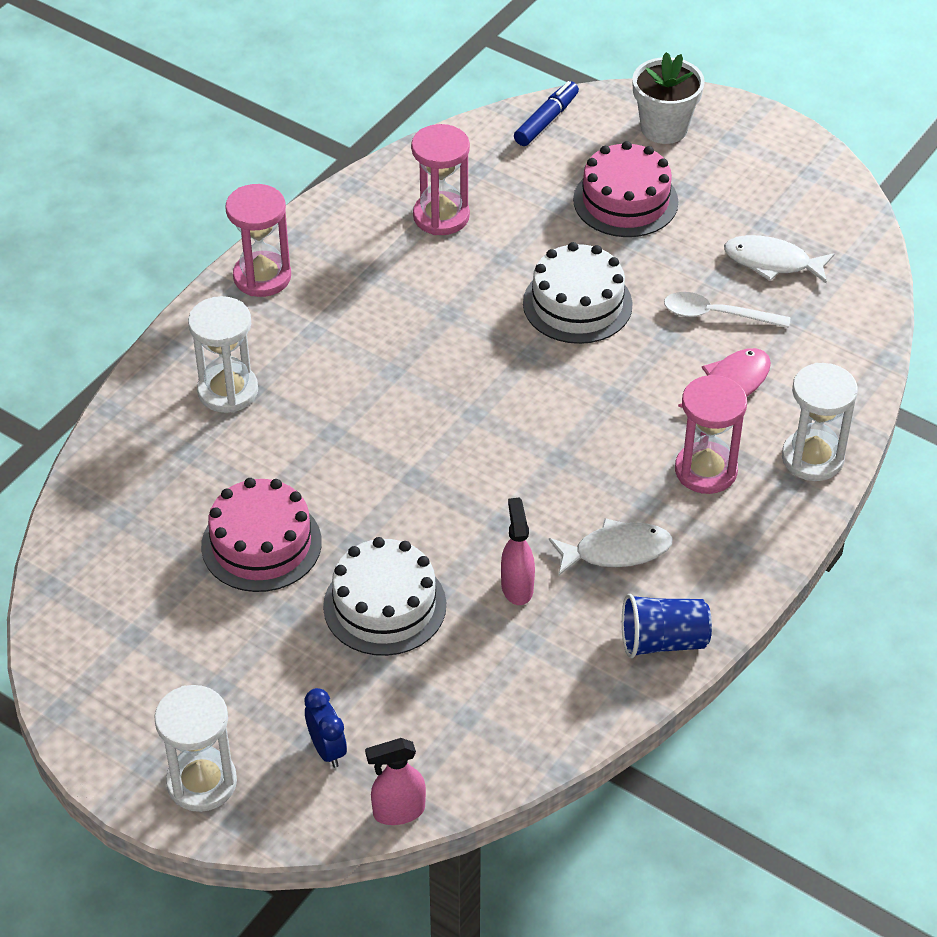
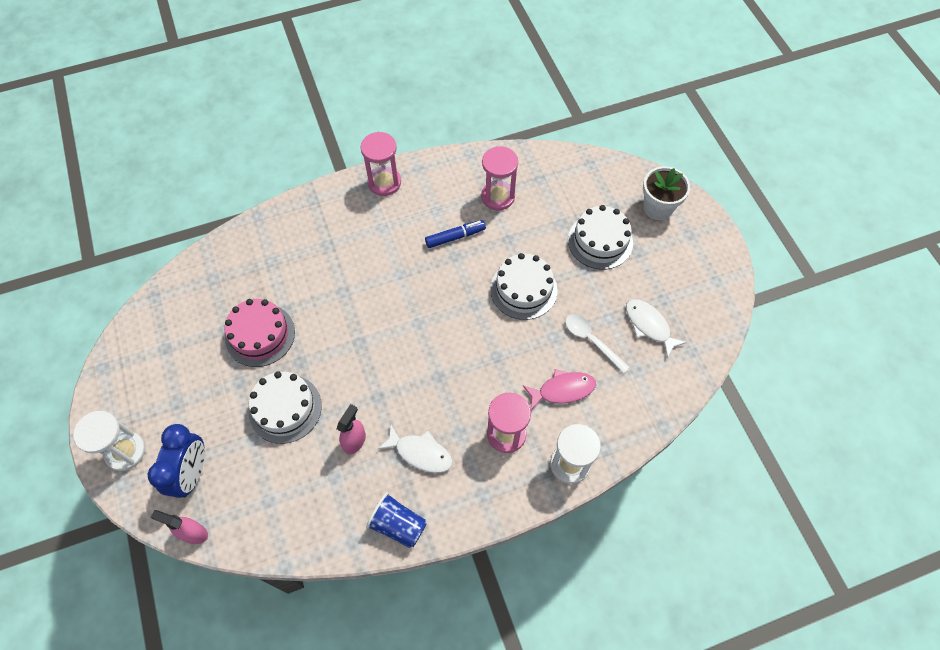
camera: 35 degrees right, 15 degrees up
(228, 391) = (316, 238): white hourglass -> none
(327, 749) = (192, 473): blue clock -> blue clock, size x1.75
(546, 120) = (598, 169): blue marker -> blue marker (455, 237)
(625, 201) = (600, 241): pink cake -> white cake

